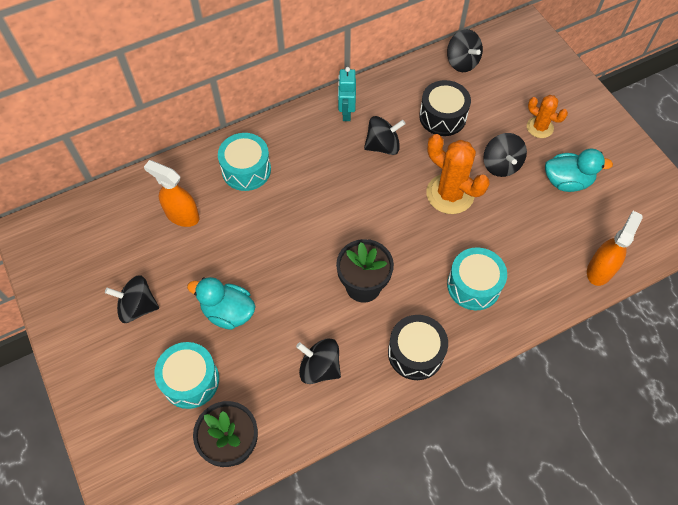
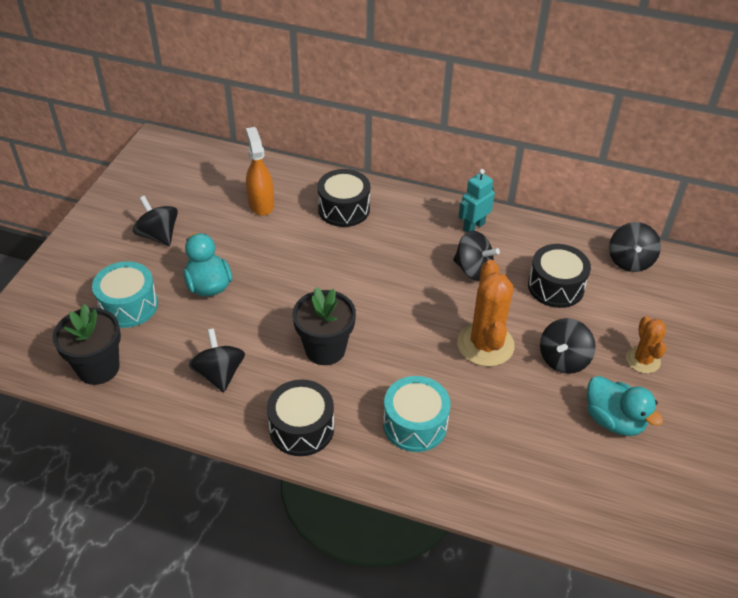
camera: 45 degrees right, 15 degrees down
(246, 170) = (344, 209): turquoise drum -> black drum
(600, 270) = (552, 513): orange spray bottle -> none

